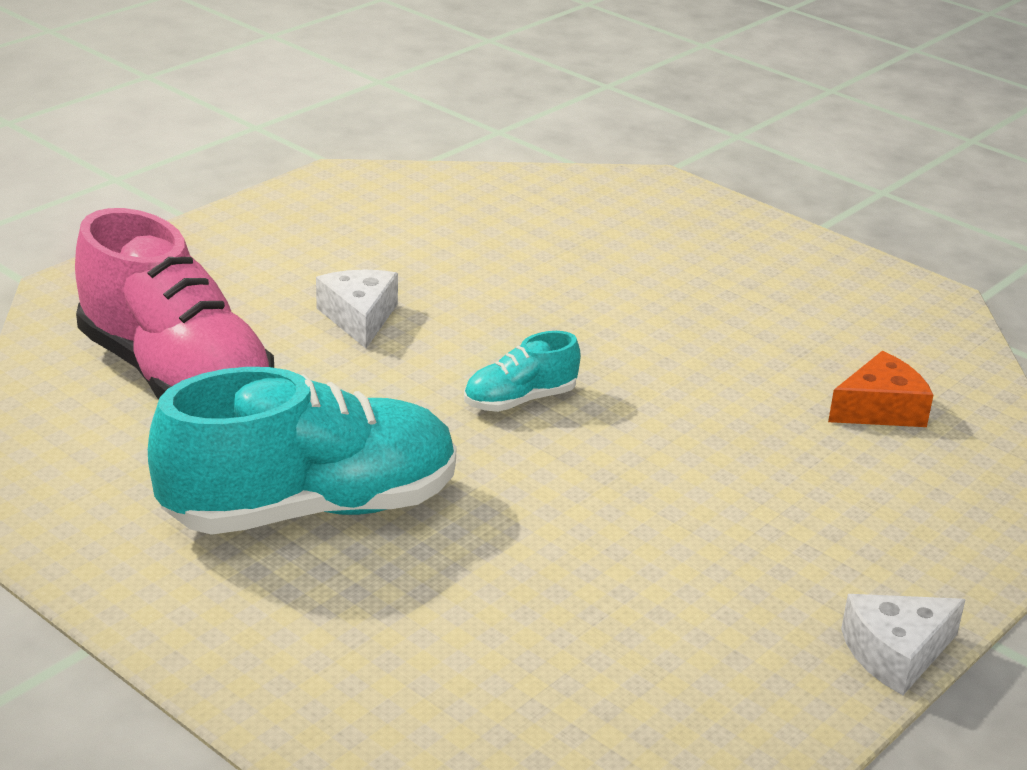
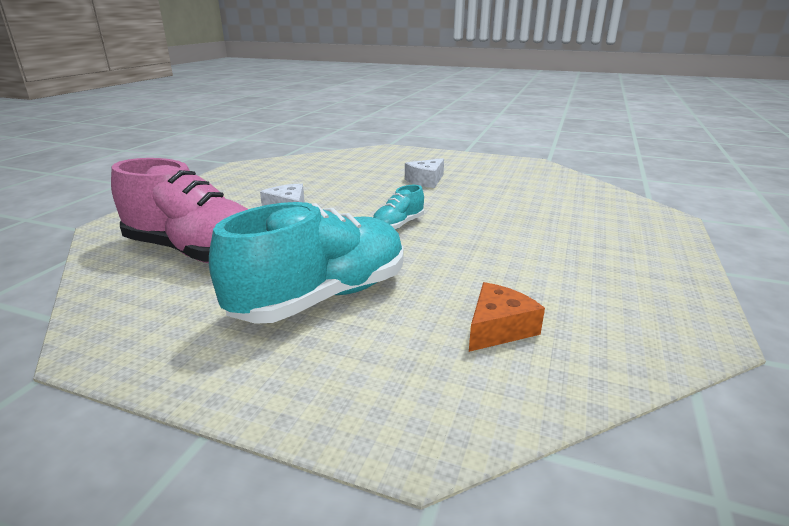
camera: 20 degrees left, 5 degrees down
(880, 409) = (559, 198): orange cheese -> orange cheese (498, 328)
(896, 654) = (697, 288): white cheese -> white cheese (426, 181)

